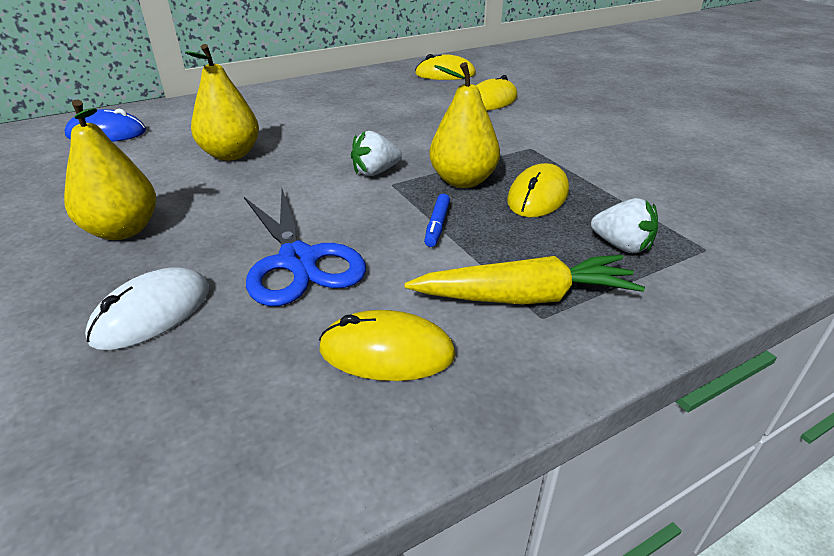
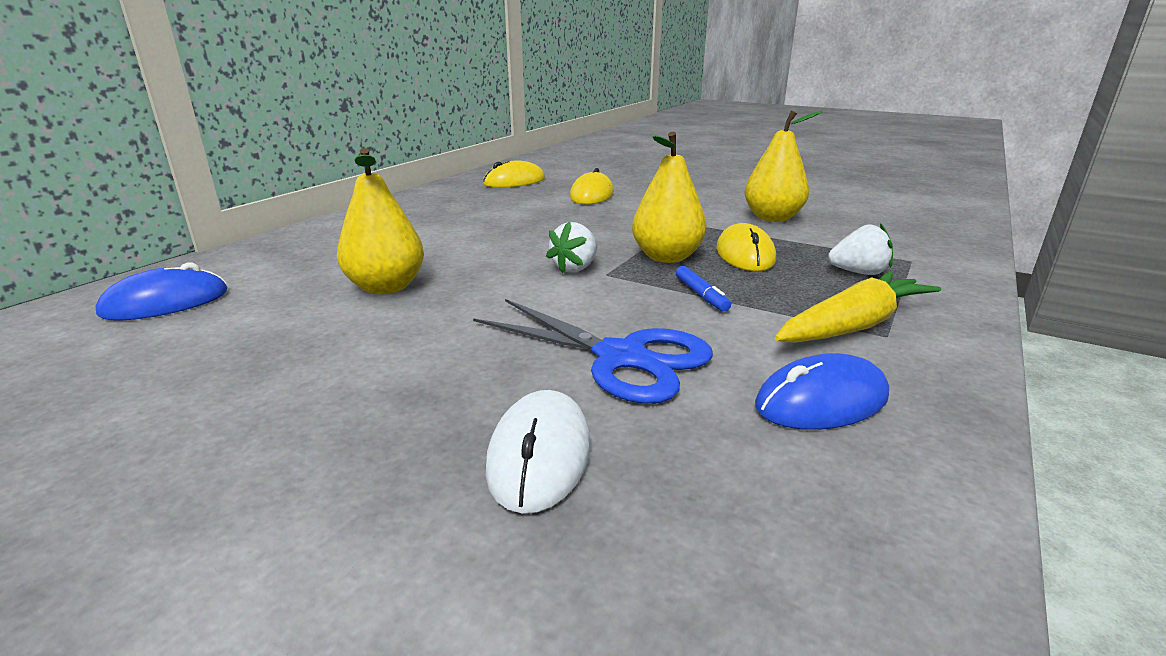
camera: 30 degrees left, 10 degrees down
(123, 230) = (362, 391): yellow pear -> yellow pear (772, 218)
(387, 352) = (821, 401): yellow mouse -> blue mouse

